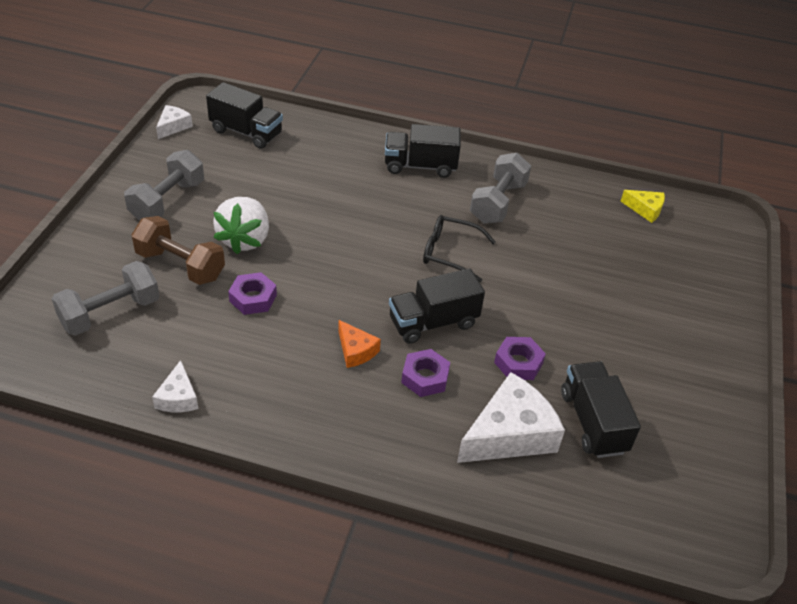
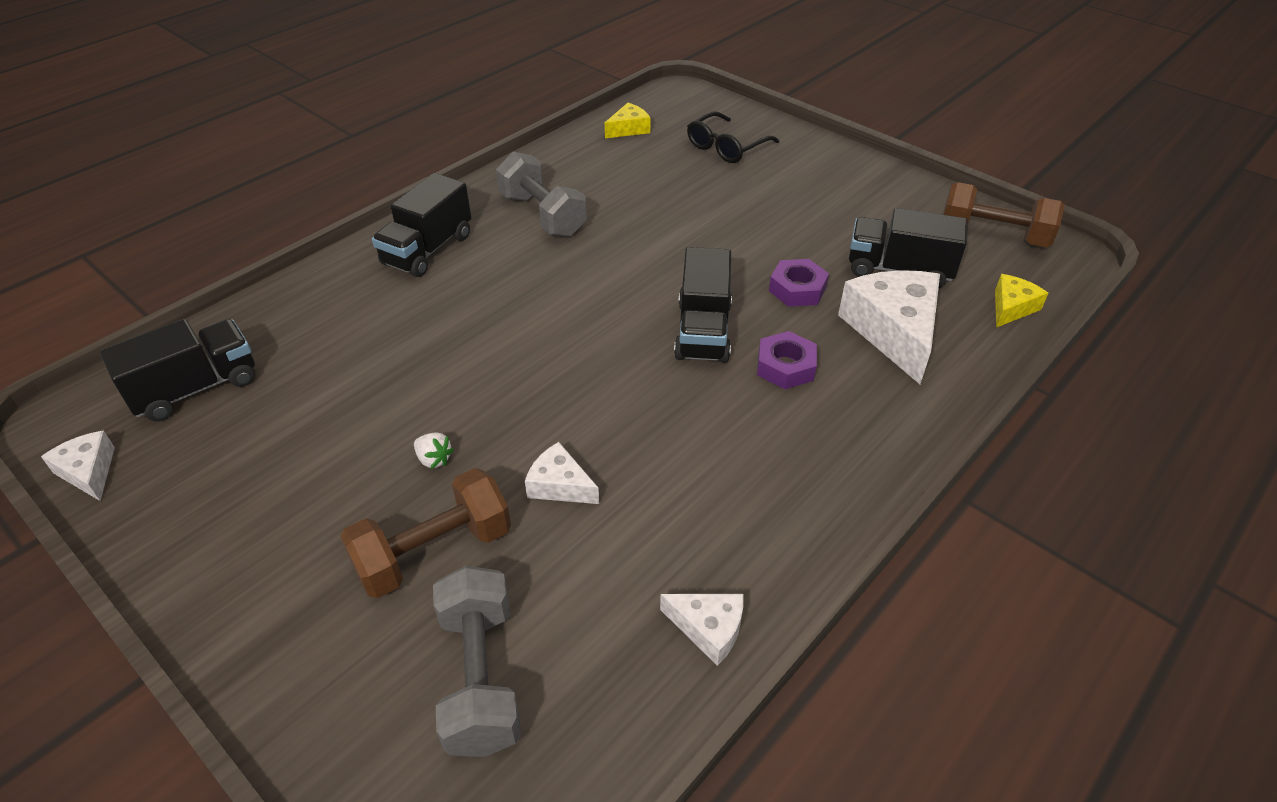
camera: 60 degrees left, 0 degrees up
(167, 201) = (271, 529): grey dumbbell -> none
(245, 239) = (434, 459): white strawberry -> white strawberry, size x0.41
(253, 298) = (560, 485): purple nut -> white cheese
(355, 351) = (714, 412): orange cheese -> none
(450, 253) = (599, 278): black glasses -> black glasses (727, 147)
(599, 511) = (1011, 308): none -> yellow cheese
(699, 482) = (993, 236): none -> brown dumbbell

